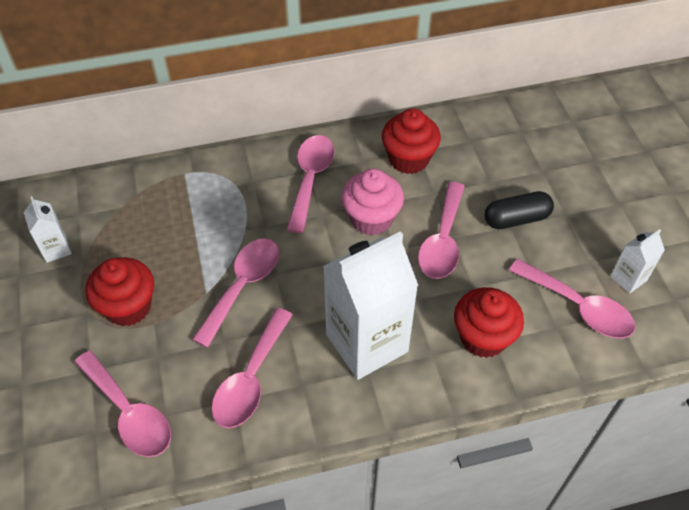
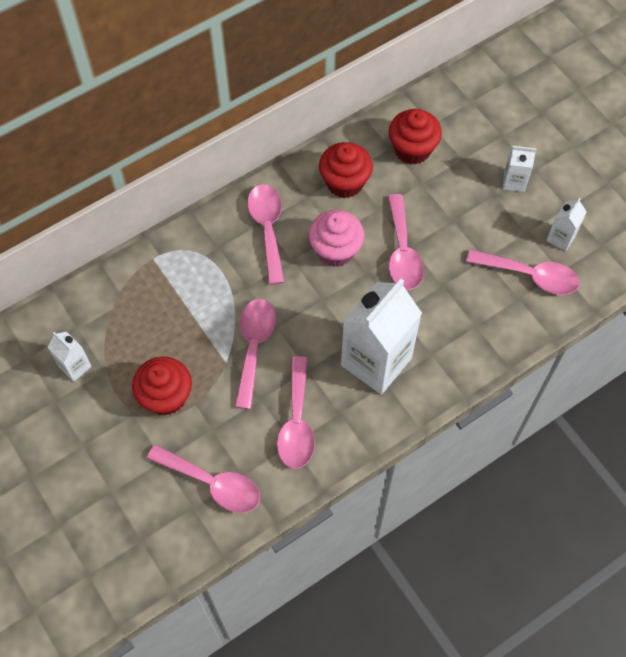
camera: 20 degrees left, 10 degrees up
(483, 337) = (465, 326): red cupcake -> red cupcake (412, 149)
(516, 219) = (455, 212): black capsule -> none
(593, 207) = (514, 181): none -> white carton

